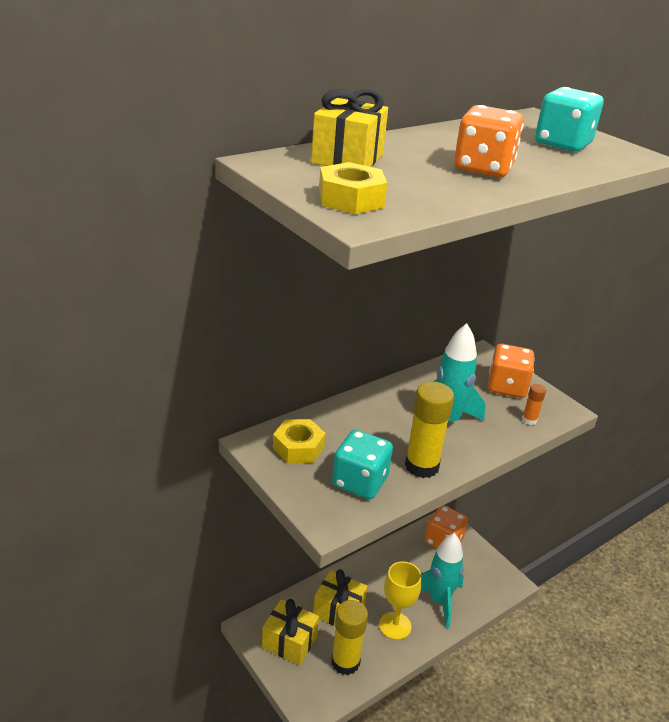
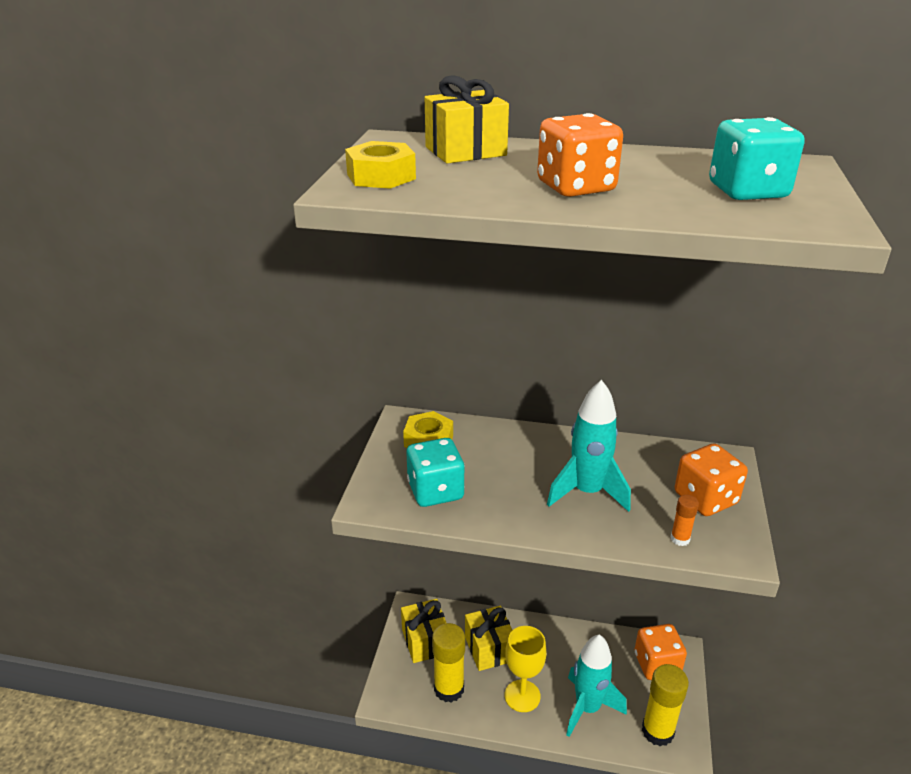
camera: 50 degrees right, 0 degrees up
(421, 466) = (505, 511): yellow glue stick -> yellow glue stick (657, 731)

